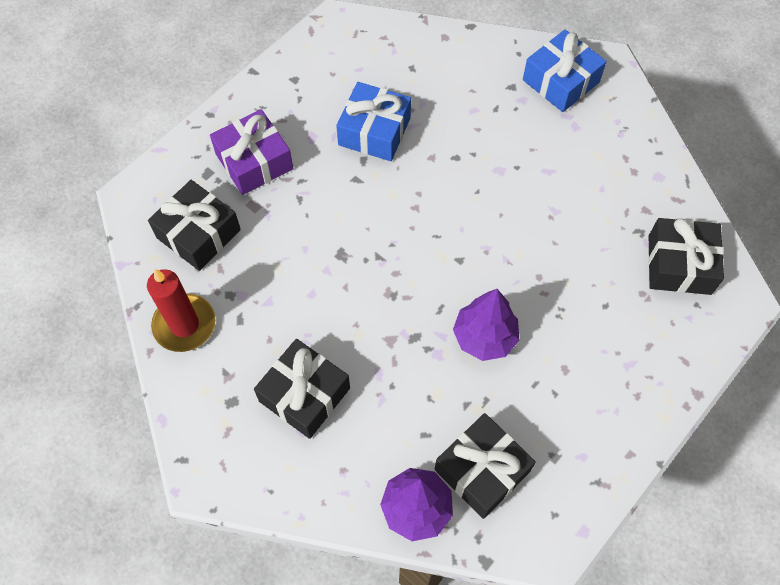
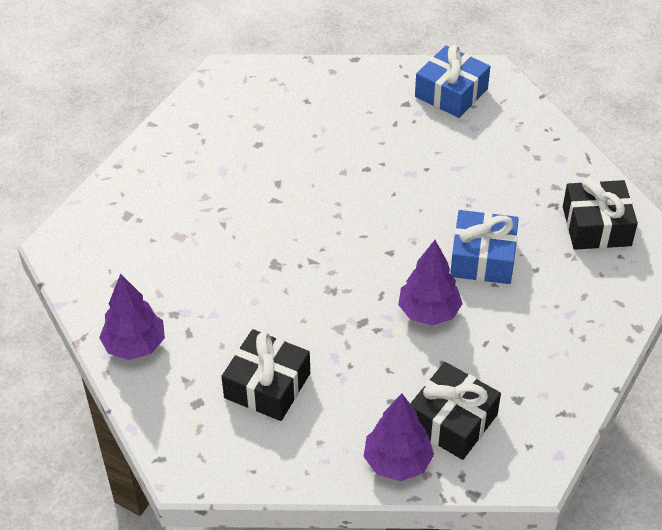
camera: 10 degrees left, 15 degrees down
(184, 324) = (135, 345): red candle -> purple tree
(198, 233) = (130, 267): black gift -> none
(254, 161) = (171, 199): purple gift -> none
(374, 131) = (283, 158): blue gift -> blue gift (483, 258)

